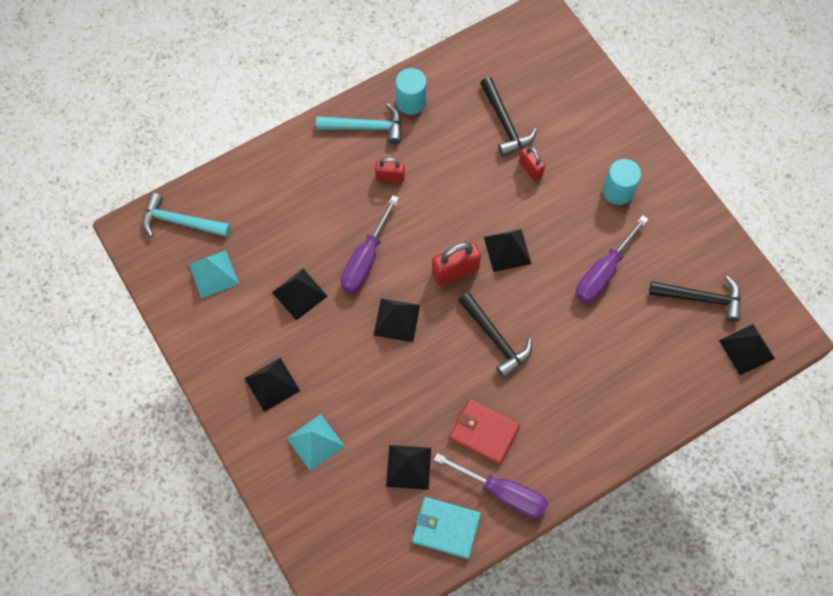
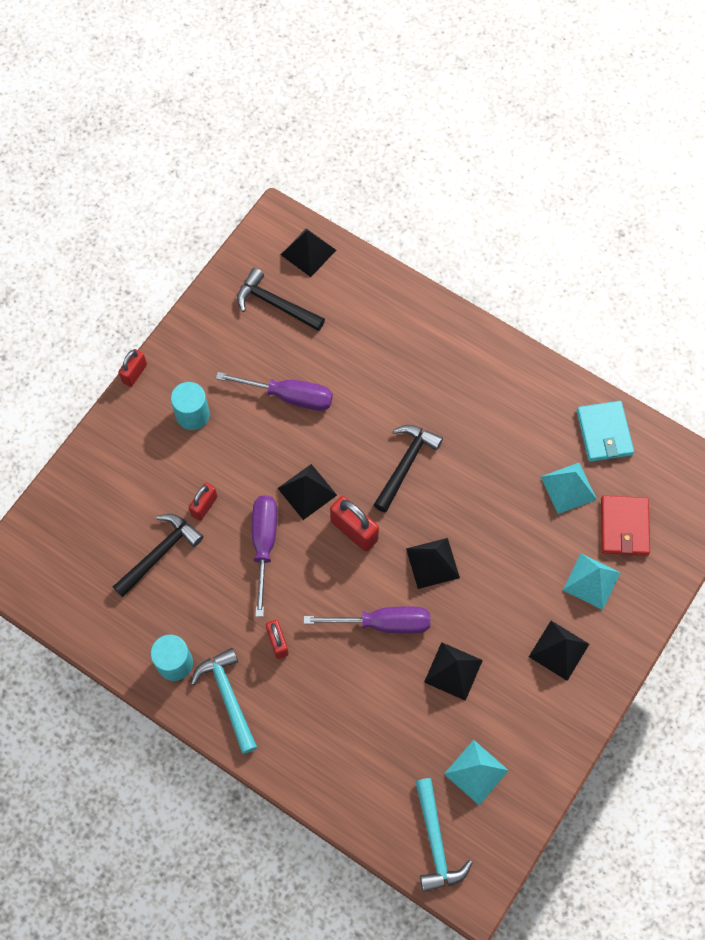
camera: 115 degrees left, 0 degrees up
(408, 467) = (568, 488): black pyramid -> turquoise pyramid
(484, 432) = (501, 437): red wallet -> red wallet (624, 527)
(504, 493) = (547, 398): purple screwdriver -> purple screwdriver (264, 543)
(676, 162) = (134, 373): none -> red padlock
(701, 298) = (275, 304): black hammer -> black hammer turned 45 degrees counterclockwise

